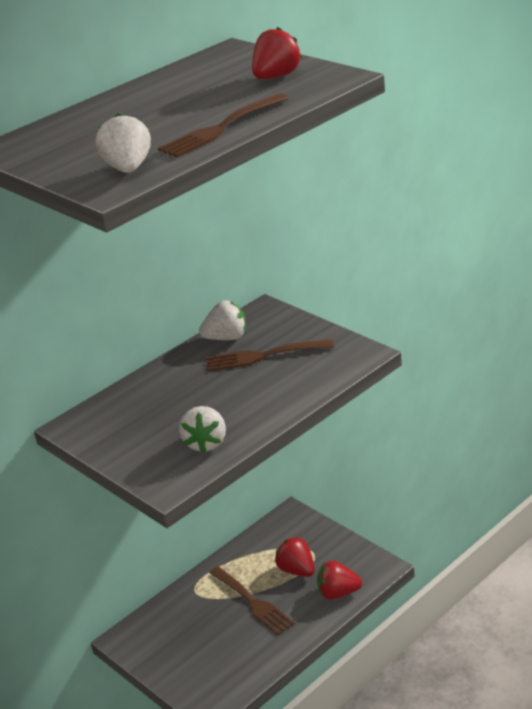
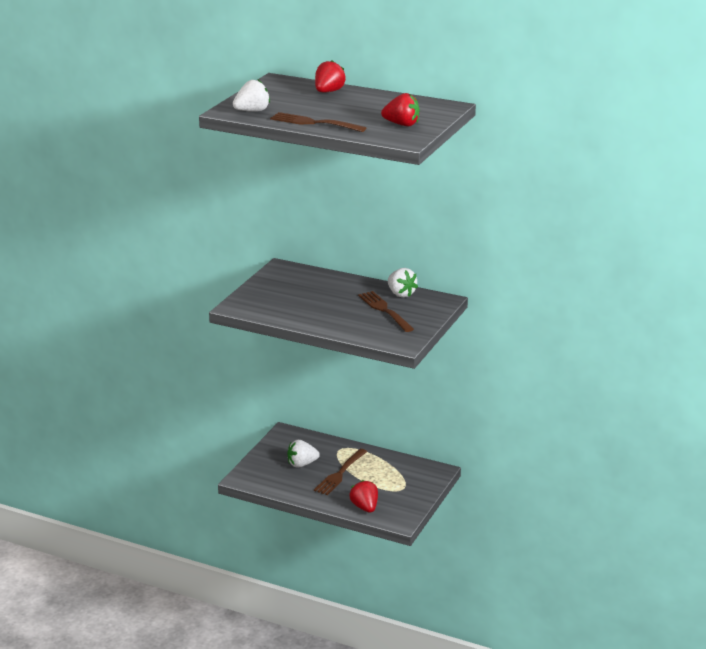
camera: 65 degrees right, 5 degrees down
(206, 443) = (279, 310): white strawberry -> white strawberry (302, 464)
(297, 570) = (380, 485): red strawberry -> red strawberry (328, 92)

